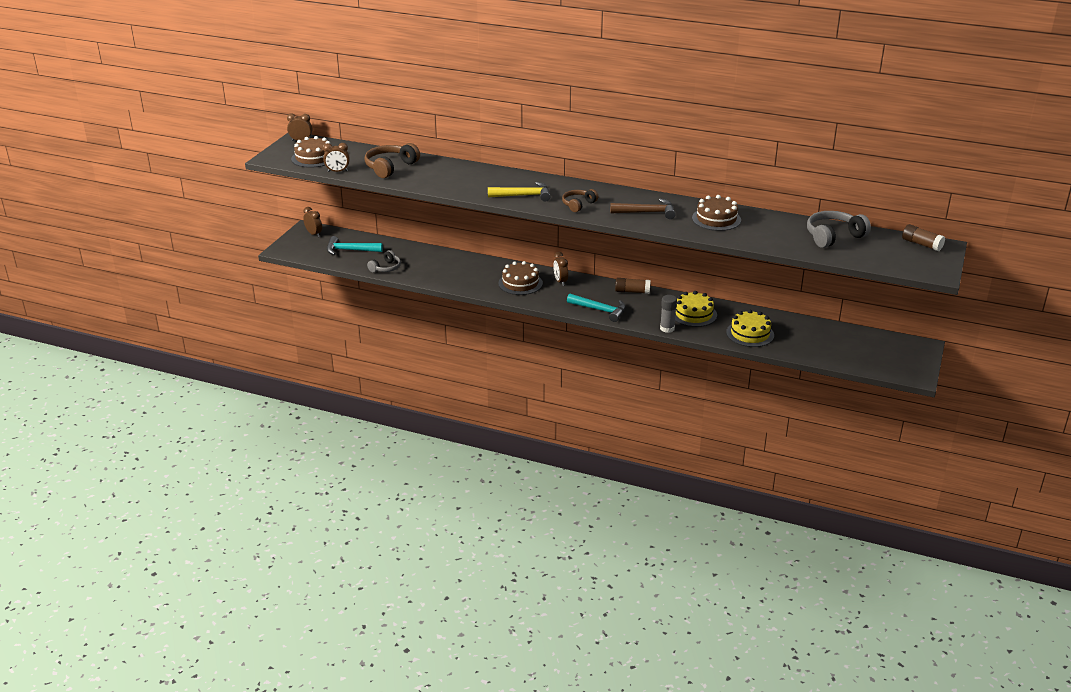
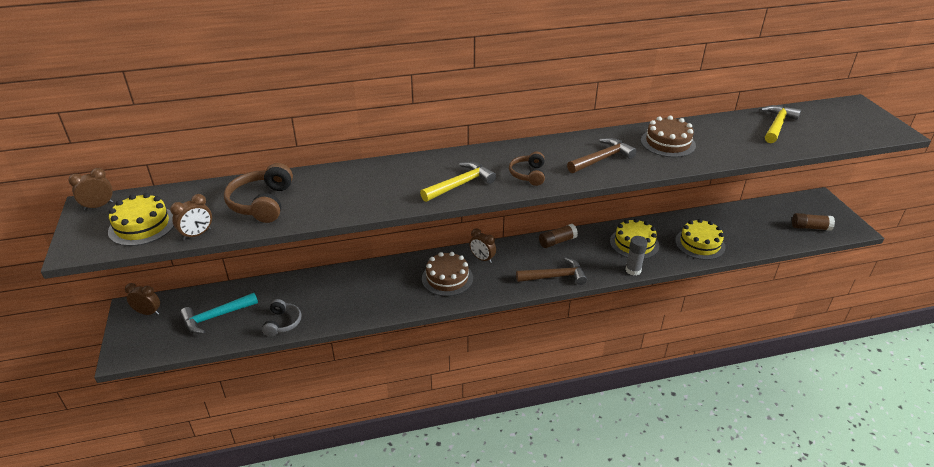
camera: 35 degrees left, 5 degrees up
(313, 158) = (142, 226): brown cake -> yellow cake
(600, 310) = (555, 276): turquoise hammer -> brown hammer
(833, 236) = (777, 125): grey headphones -> yellow hammer
(921, 244) = (842, 108): brown glue stick -> brown glue stick (810, 227)

